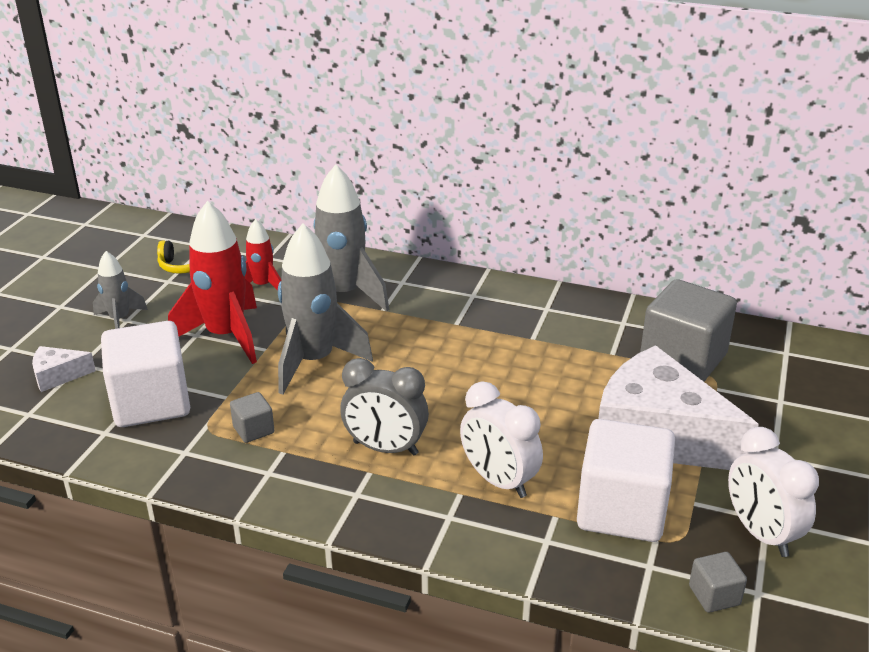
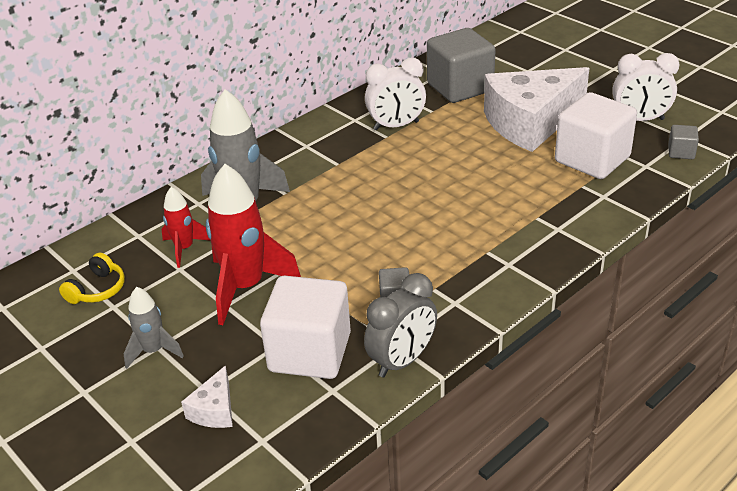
camera: 60 degrees left, 5 degrees up
(314, 361) = (327, 246): grey rocket -> none
(385, 448) = (466, 237): grey clock -> grey clock (402, 361)
(499, 481) = (534, 197): white clock -> white clock (396, 126)

